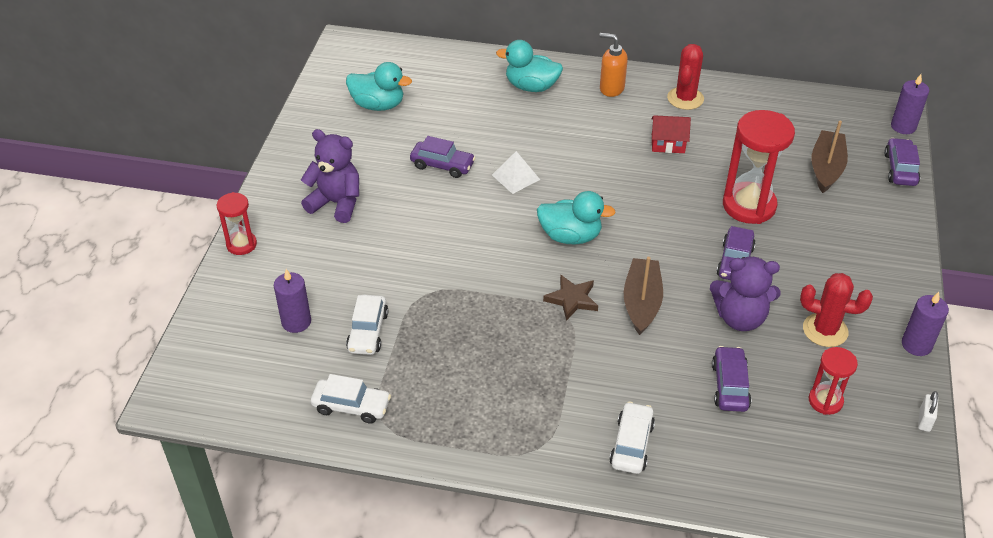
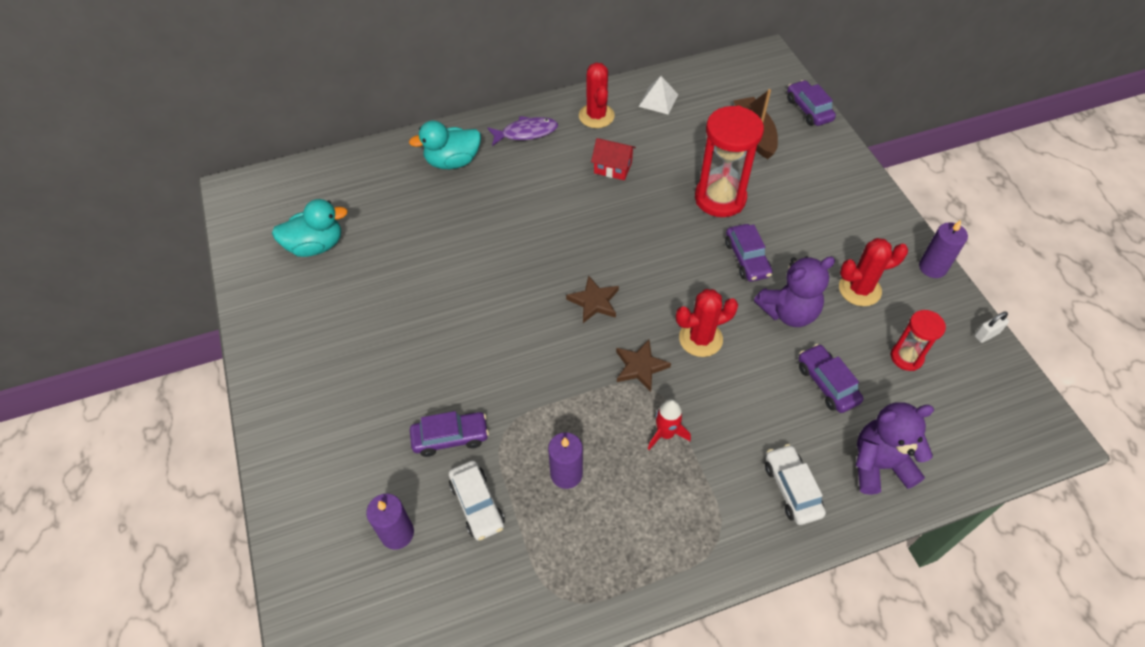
camera: 30 degrees left, 10 degrees up
(241, 244) = (277, 474): red hourglass -> none
(336, 203) = (347, 375): purple teddy bear -> purple teddy bear (879, 465)
(351, 406) = (518, 598): white car -> none
(442, 165) = (425, 283): purple car -> purple car (450, 437)
(515, 177) = (503, 263): white pyramid -> white pyramid (658, 100)
(555, 355) = (666, 433): none -> red rocket
(570, 236) = (594, 301): turquoise duck -> brown star
(611, 88) = (526, 133): orange soap dispenser -> purple fish
(641, 302) = (700, 339): brown boat -> red cactus
(668, 144) = (613, 167): red house -> red house turned 45 degrees clockwise
(903, 126) = (783, 69): purple candle -> purple candle (566, 474)
(924, 420) = (986, 334): white padlock -> white padlock turned 75 degrees clockwise

